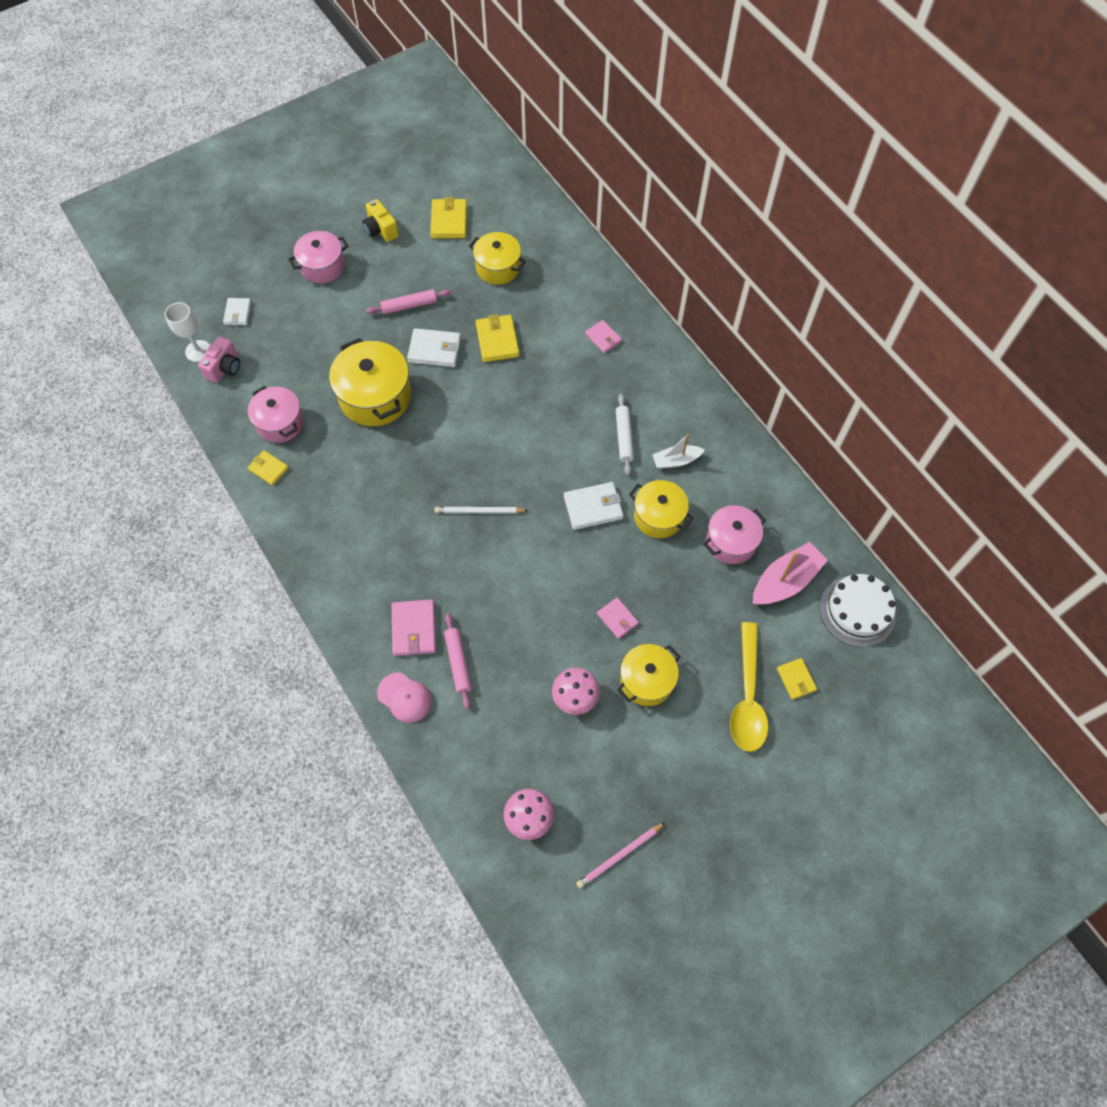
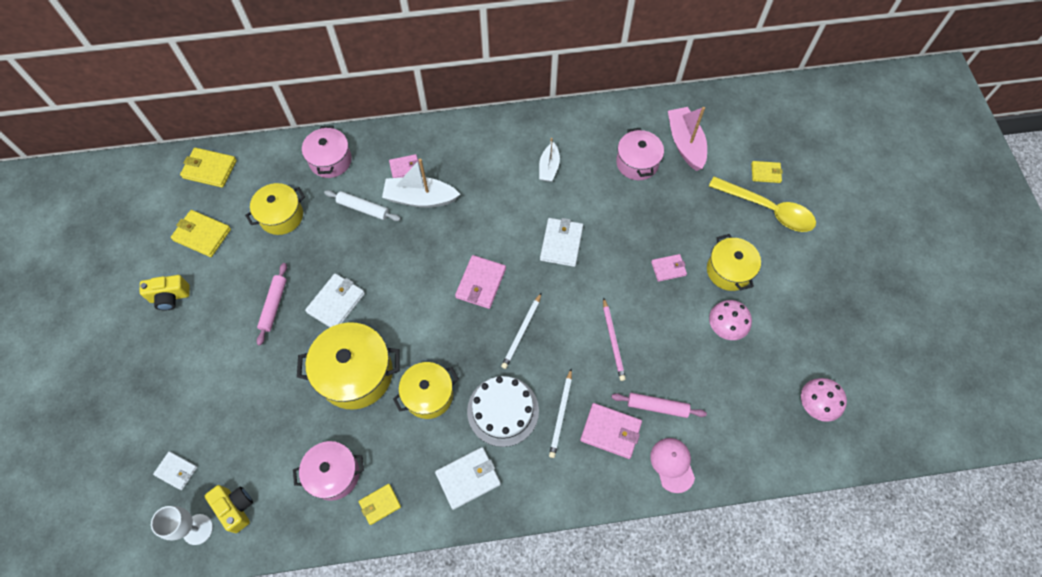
camera: 65 degrees left, 0 degrees up
(225, 368) = (236, 508): pink camera -> yellow camera
(318, 526) = (468, 478): none -> white wallet
(322, 266) = (176, 366): pink pot -> pink pot (330, 160)
(404, 697) = (672, 464): pink cap -> pink cap turned 75 degrees counterclockwise
(411, 579) = (561, 414): none -> white pencil
(497, 340) = (358, 248): yellow wallet -> yellow wallet (210, 169)
(513, 455) = (480, 283): none -> pink wallet
(576, 365) = (420, 198): none -> white boat
(619, 856) = (864, 351): pink pencil -> pink pencil (613, 340)
(624, 437) = (508, 194): white rolling pin -> white rolling pin (363, 208)
(658, 516) = (592, 201): yellow pot -> yellow pot (428, 395)
(857, 611) = (728, 112): white cake -> white cake (503, 411)

